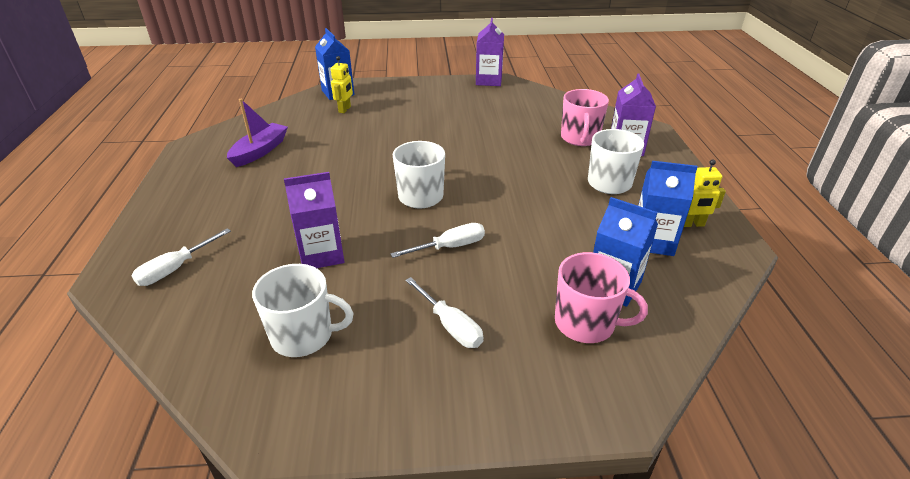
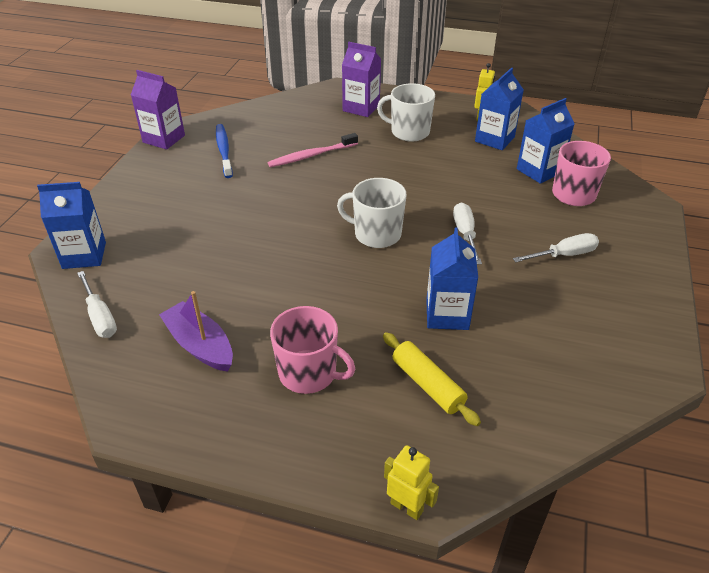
camera: 70 degrees left, 5 degrees up
(175, 269) = (431, 433): white screwdriver -> white screwdriver (100, 317)
(230, 258) = (427, 384): none -> yellow rolling pin
(303, 335) = (559, 339): white mug -> none
(321, 254) = (447, 314): purple carton -> blue carton
(345, 109) = (141, 256): yellow robot -> yellow robot (407, 507)
(492, 104) = (224, 150): none -> blue toothbrush
(518, 141) = (311, 155): none -> pink toothbrush
(580, 138) = (329, 123): pink mug -> pink mug (309, 373)

